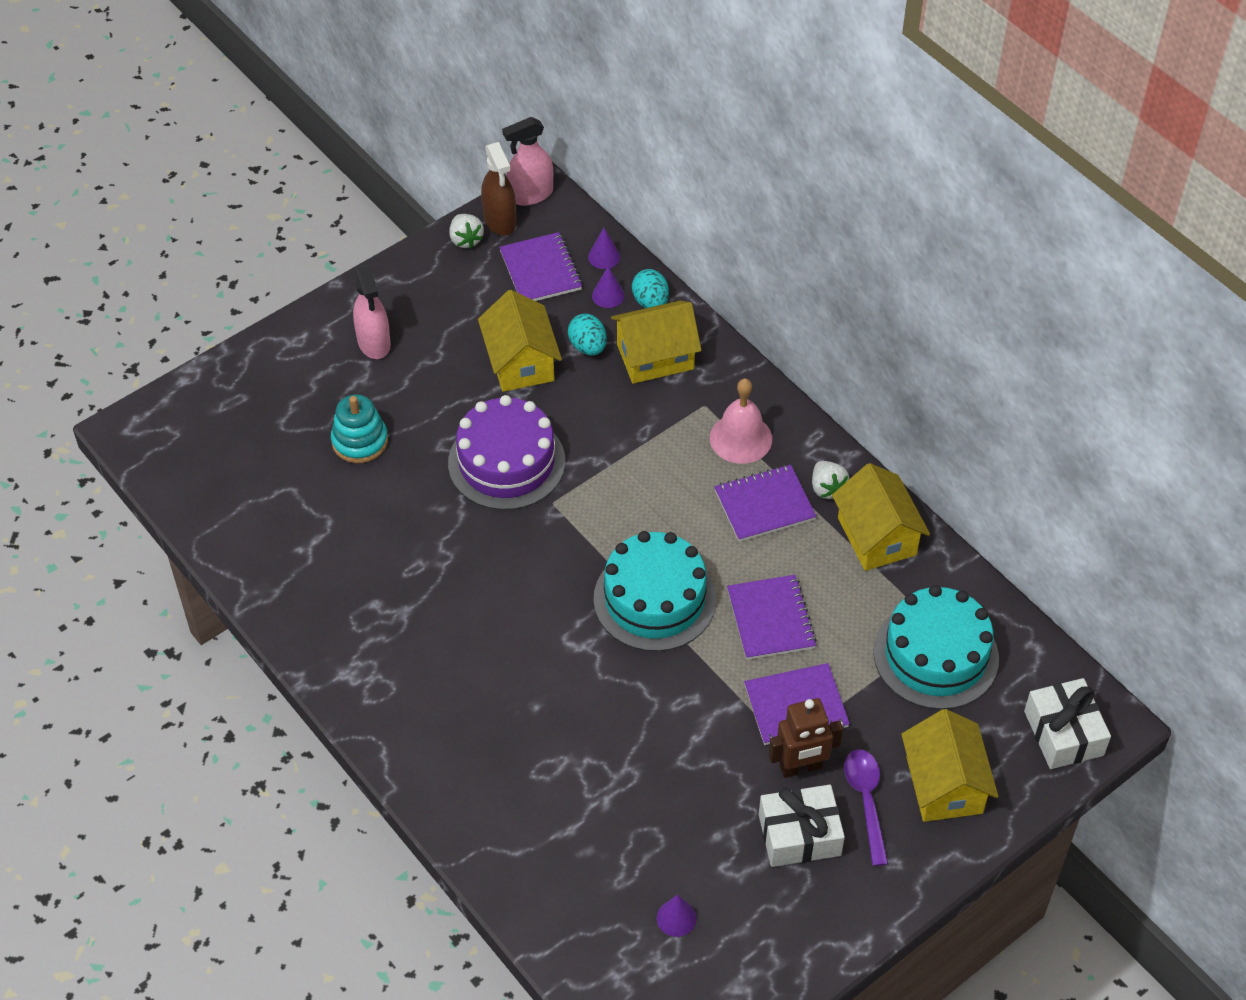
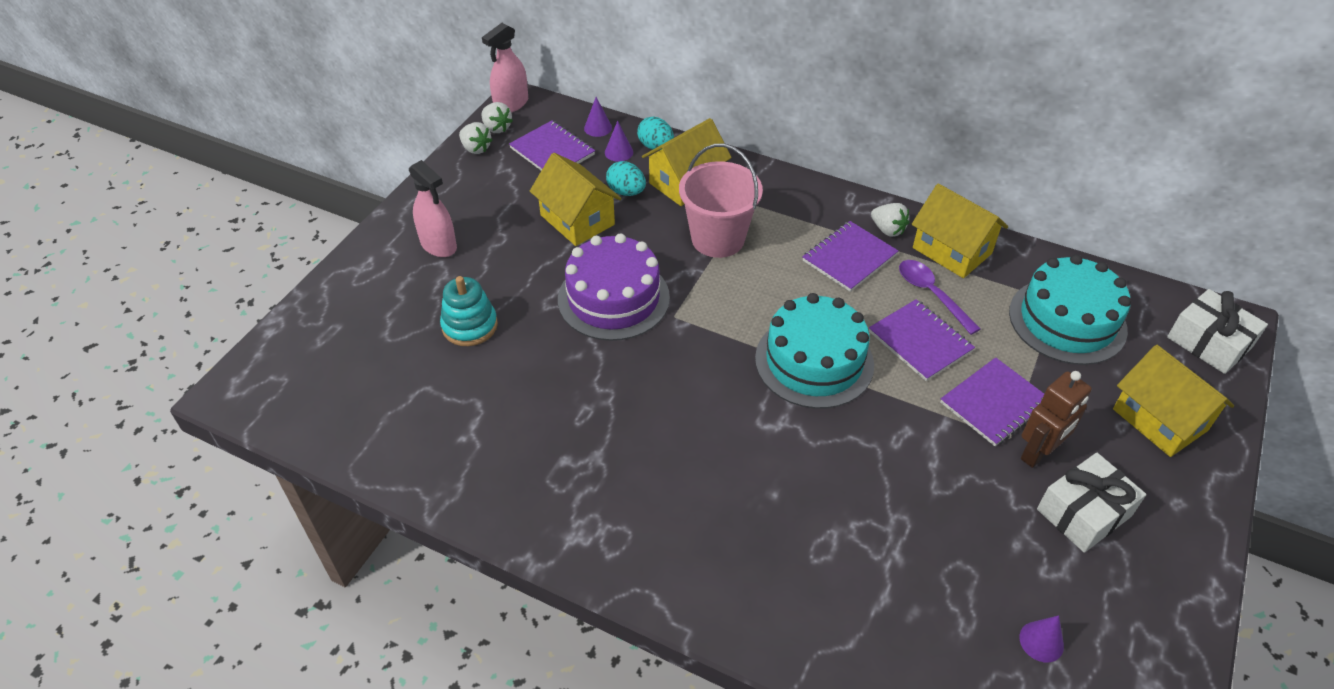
camera: 25 degrees left, 5 degrees down
(500, 221) = (497, 128): brown spray bottle -> white strawberry
(646, 435) = (718, 239): none -> pink bucket
(740, 438) = (794, 217): pink bell -> none
(866, 801) = (1112, 459): purple spoon -> purple spoon (932, 294)

